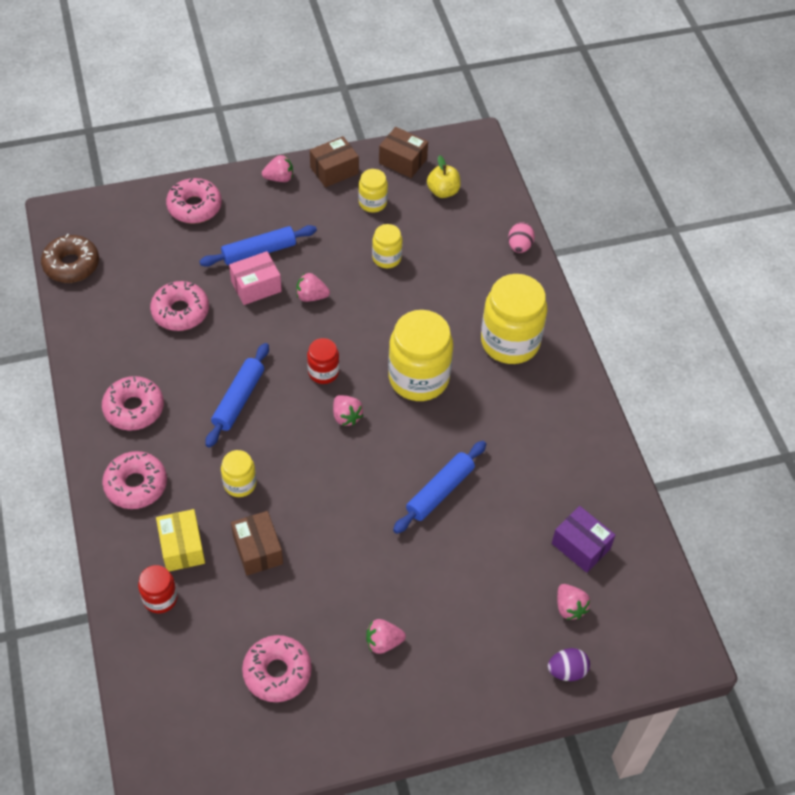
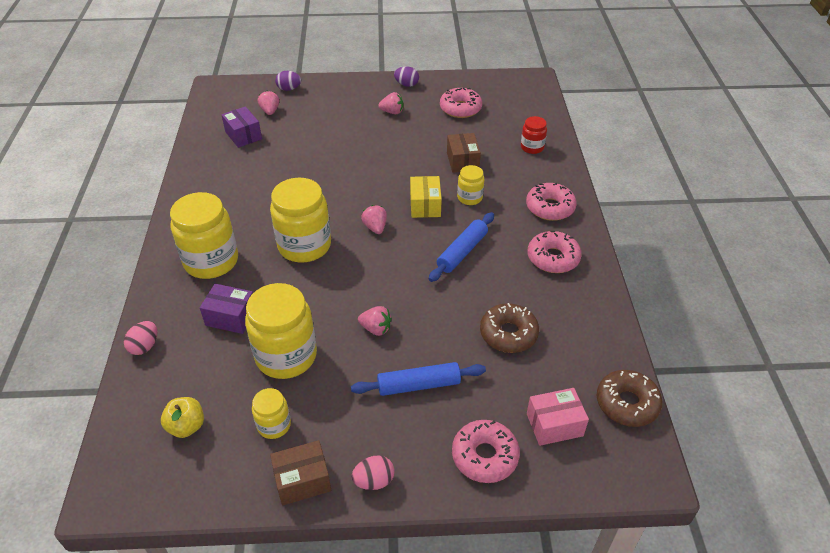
camera: 165 degrees left, 10 degrees down
(180, 312) = (508, 334): pink donut -> brown donut
(182, 547) = (516, 169): yellow box -> yellow box (425, 205)
(256, 286) = (429, 347): pink box -> pink box (554, 425)
(279, 178) = (374, 481): pink strawberry -> pink egg
(323, 372) = (384, 262): red jar -> none
(378, 723) = (406, 85): none -> purple egg
(386, 258) = (286, 356): yellow jar -> yellow jar, size x1.96
(403, 161) = (212, 479): brown box -> none
(440, 491) = (323, 174): blue rolling pin -> none
(456, 285) = (231, 317): none -> purple box

